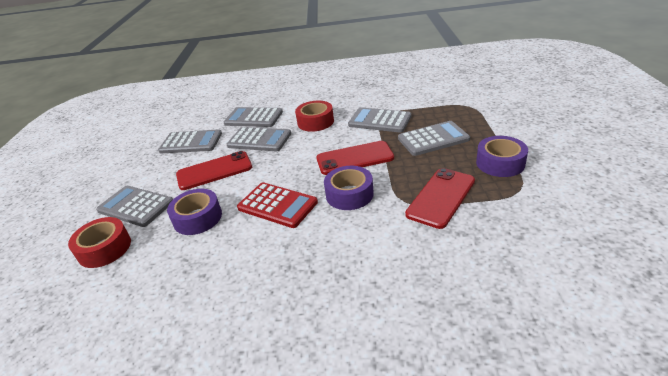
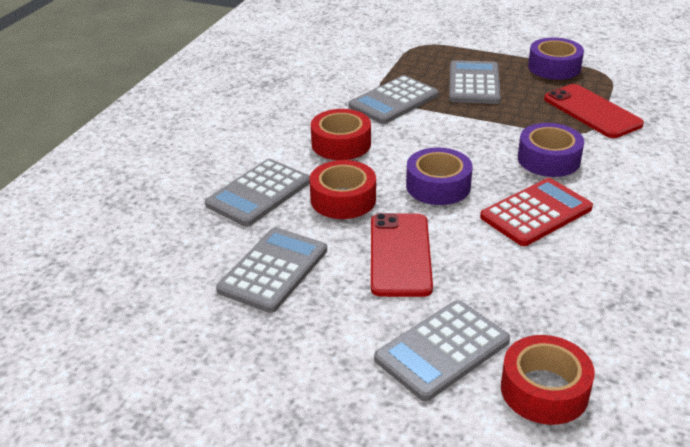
camera: 70 degrees left, 0 degrees up
(198, 218) = (521, 284): purple tape -> purple tape (438, 186)
(259, 140) = (343, 199): grey calculator -> red tape
(354, 158) = (471, 138): red phone -> none

